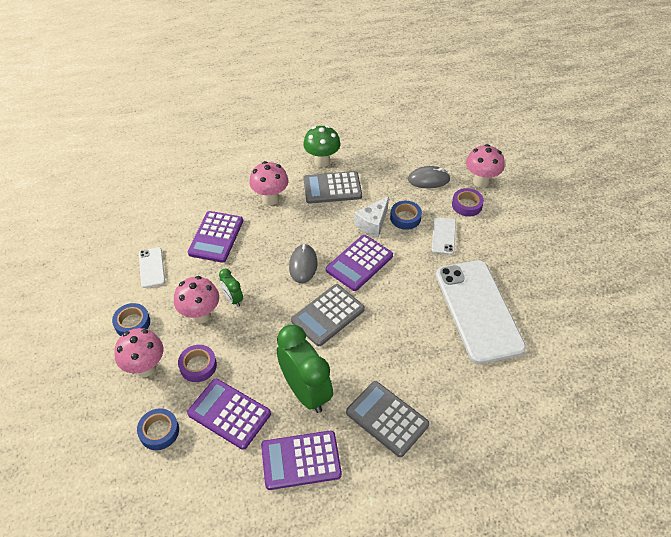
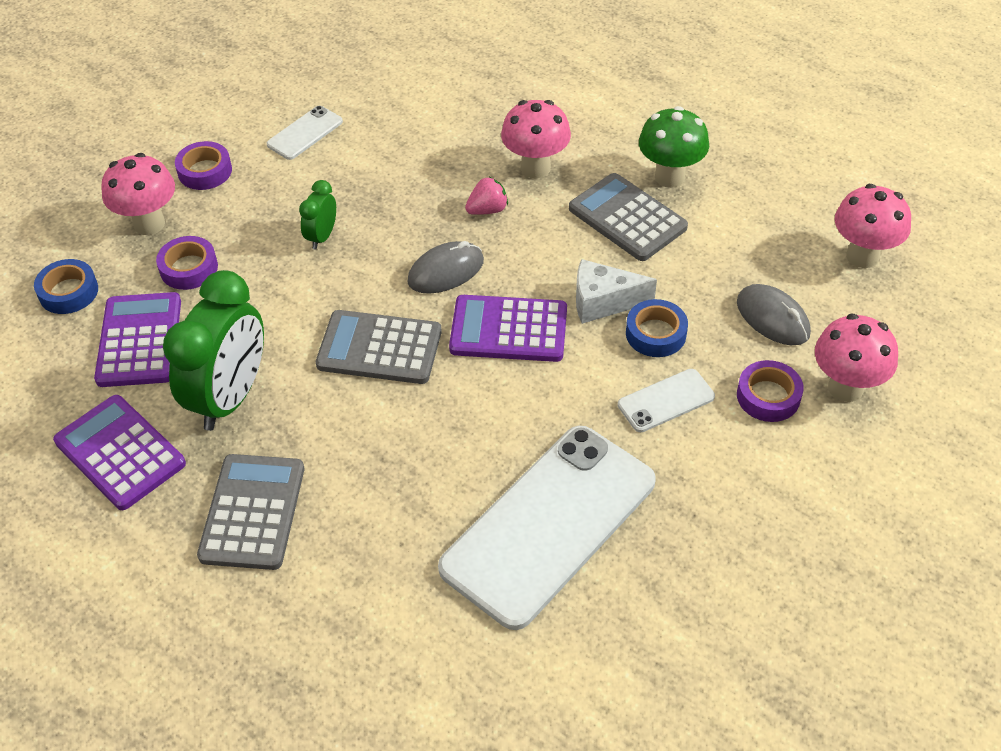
camera: 55 degrees right, 0 degrees up
(132, 323) = (205, 171): blue tape -> purple tape
(201, 315) = (269, 223): pink mushroom -> pink mushroom (862, 256)
(216, 237) = (411, 158): purple calculator -> none
(279, 229) = (487, 210): none -> pink strawberry

